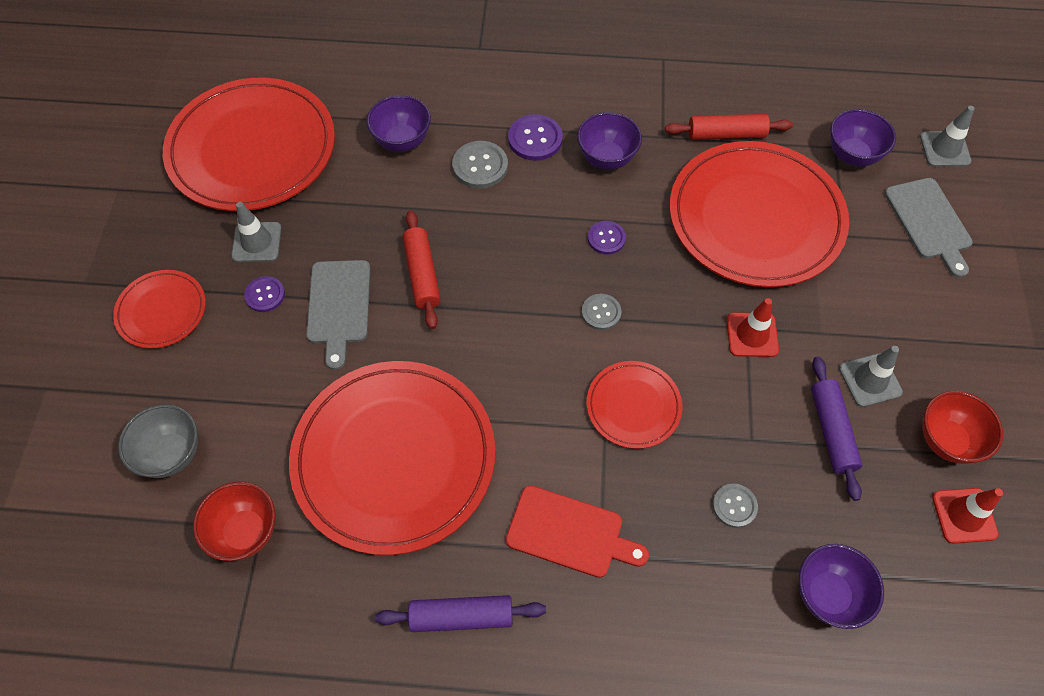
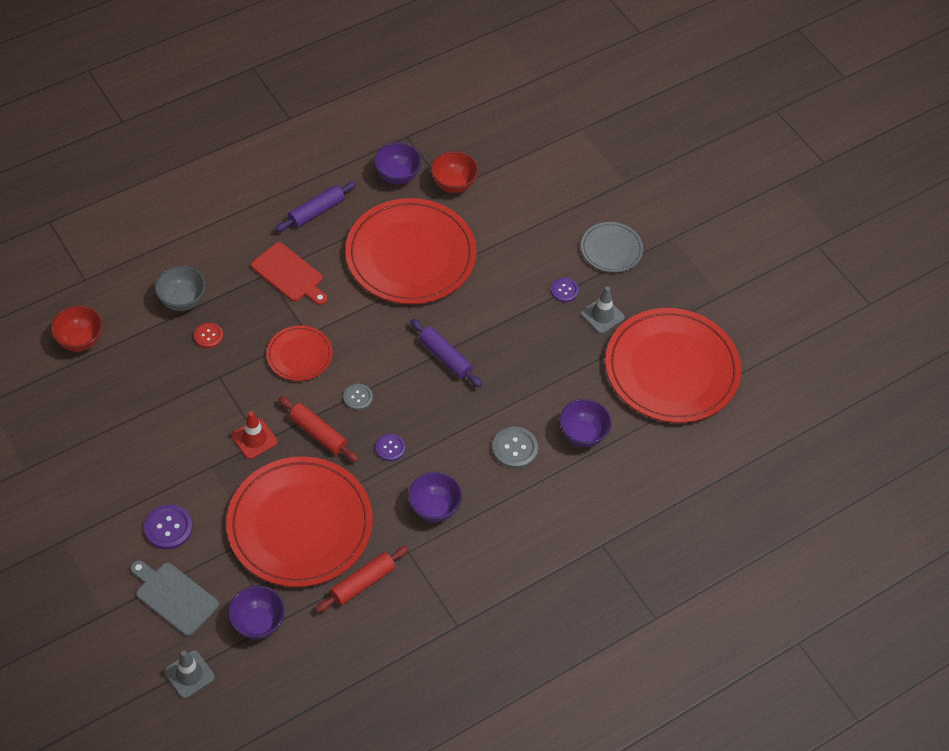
camera: 140 degrees right, 5 degrees down
(161, 311) = (611, 249): red plate -> grey plate
(171, 454) = (526, 193): grey bowl -> grey bowl (183, 301)
(339, 306) = (516, 309): grey cutting board -> none
(422, 274) = (485, 356): red rolling pin -> red rolling pin (318, 433)
(535, 139) = (495, 492): purple button -> purple button (168, 528)
(570, 533) = (289, 274): red cutting board -> red cutting board turned 120 degrees counterclockwise
(734, 506) = (208, 336): grey button -> red button
(828, 594) = (134, 322): purple bowl -> purple bowl (398, 176)
(831, 431) = (174, 408): purple rolling pin -> purple rolling pin (445, 357)
(870, 380) = (164, 453): grey traffic cone -> none
(946, 440) = (100, 442): red bowl -> red bowl (81, 340)
(964, 515) = (74, 404): red traffic cone -> none

